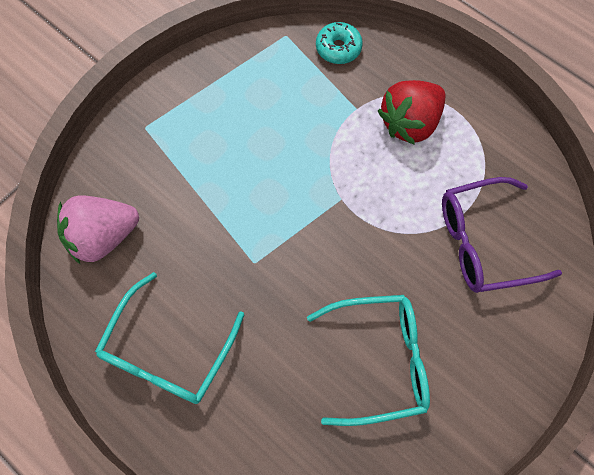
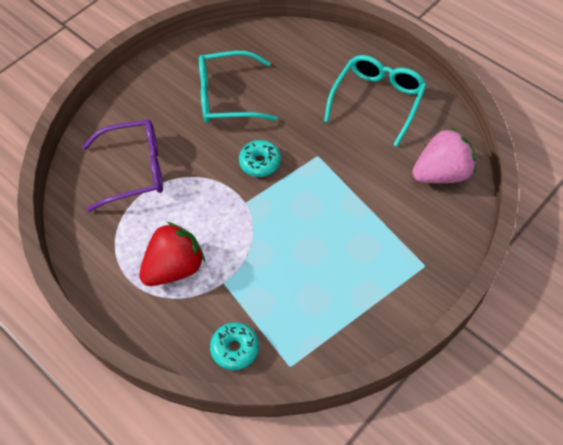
camera: 175 degrees left, 10 degrees down
(326, 252) = (260, 162): none -> turquoise donut

